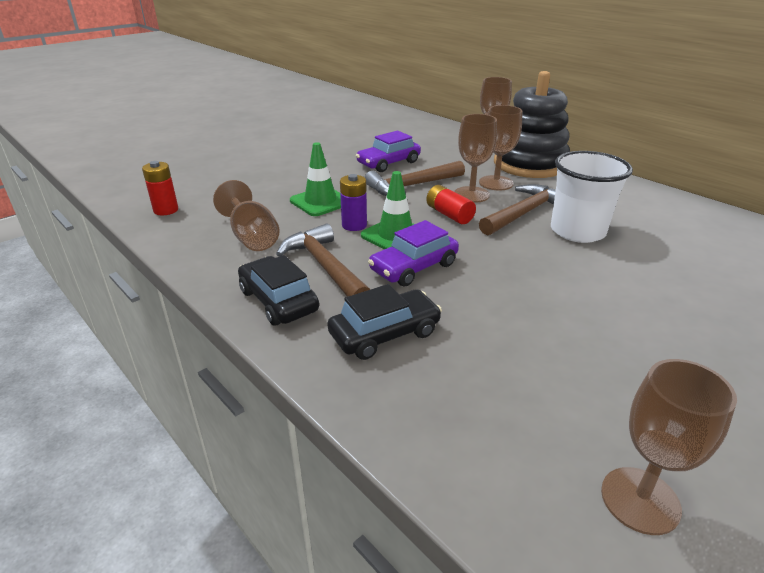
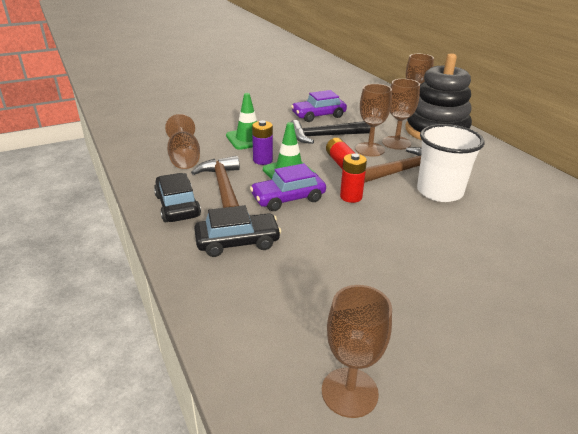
camera: 15 degrees right, 0 degrees up
(166, 210) = (136, 130): red battery -> red battery (351, 197)
(411, 186) = (325, 136): brown hammer -> black hammer

